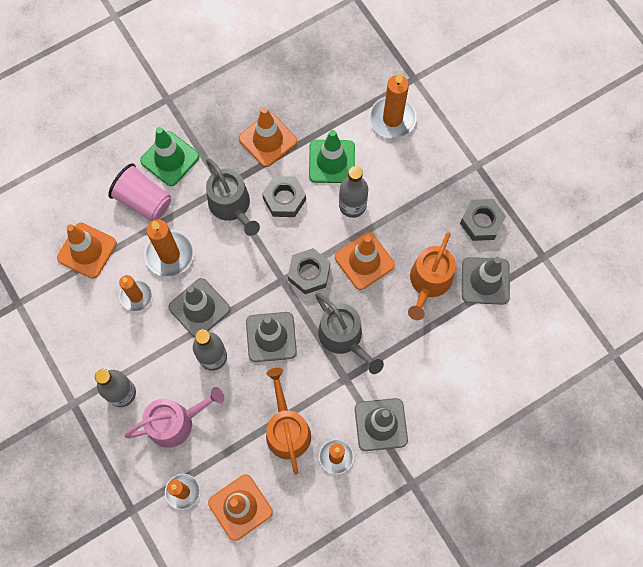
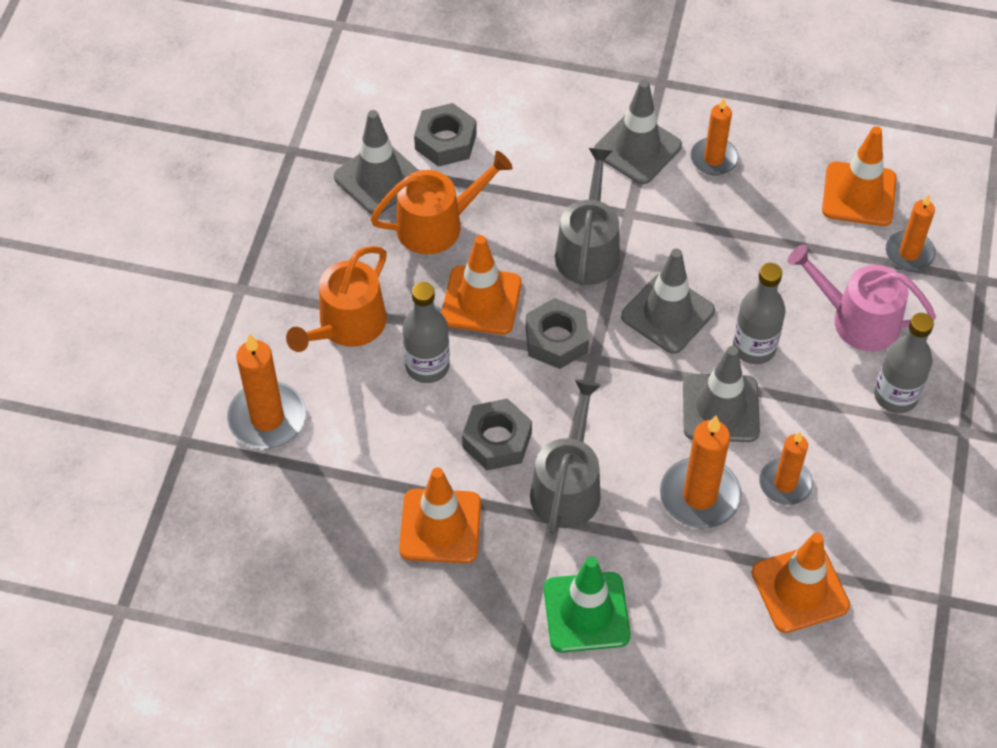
camera: 135 degrees left, 15 degrees down
(144, 200) = (670, 588): pink cup -> none
(287, 429) = (740, 219): orange watering can -> orange watering can (347, 325)
(332, 161) = (394, 433): green traffic cone -> none
(481, 222) = (311, 231): grey nut -> grey nut (445, 141)

